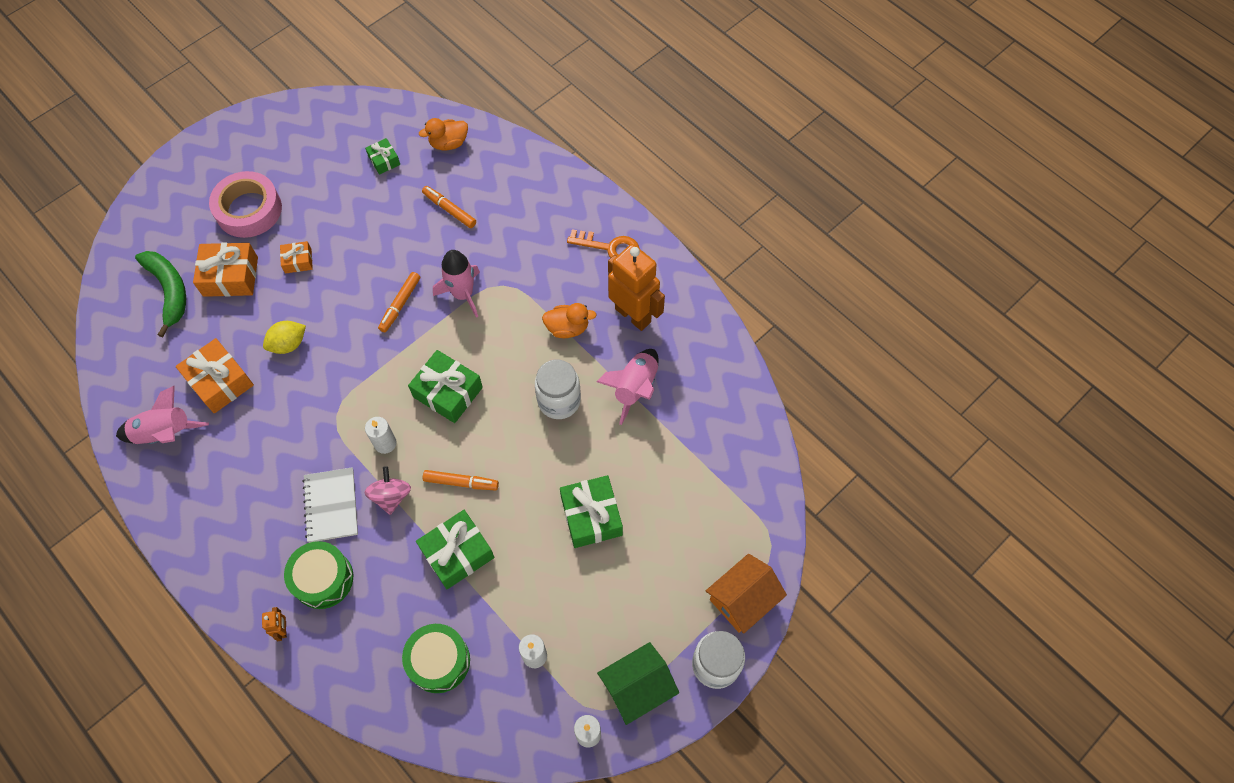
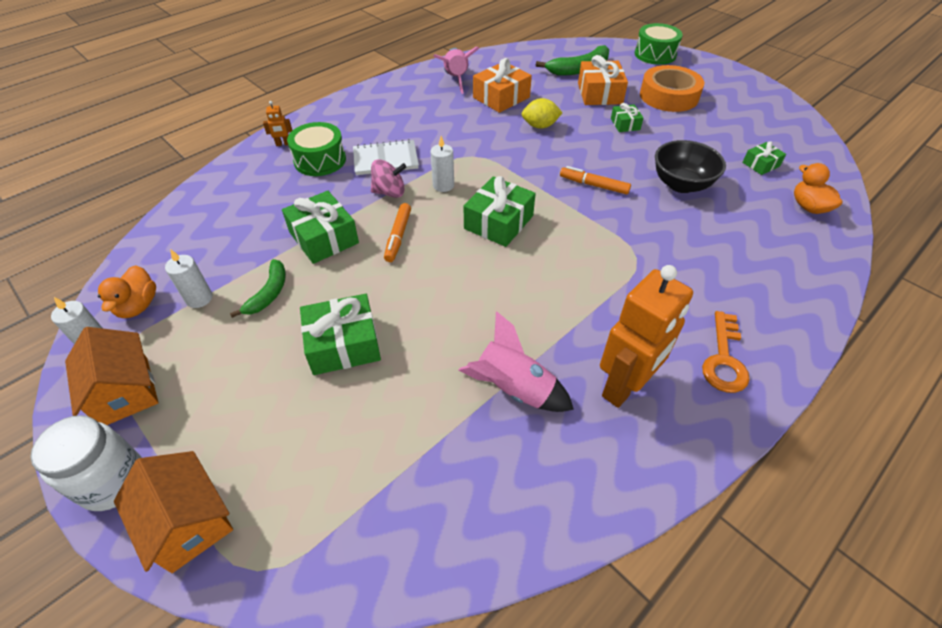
camera: 90 degrees right, 15 degrees down
(249, 210) = (669, 96): pink tape -> orange tape
(288, 344) = (540, 126): yellow lemon -> yellow lemon turned 60 degrees counterclockwise
(298, 261) = (625, 124): orange gift -> green gift
(407, 231) = (681, 184): none -> black bowl
(439, 661) = (222, 231): green drum -> green drum (655, 54)
(449, 210) = (720, 212): orange marker -> none
(463, 294) = (616, 227): pink rocket -> none
(531, 591) = (269, 293): none -> green banana
(559, 401) = (492, 311): white jar -> none
(567, 328) = (591, 317): orange duck -> orange duck (138, 306)
(637, 687) = (125, 391): green house -> orange house

